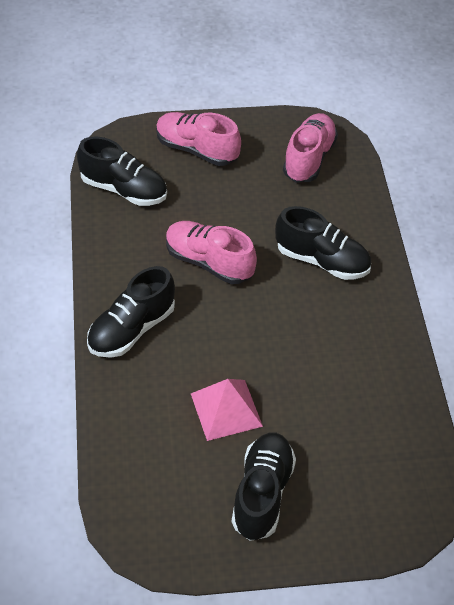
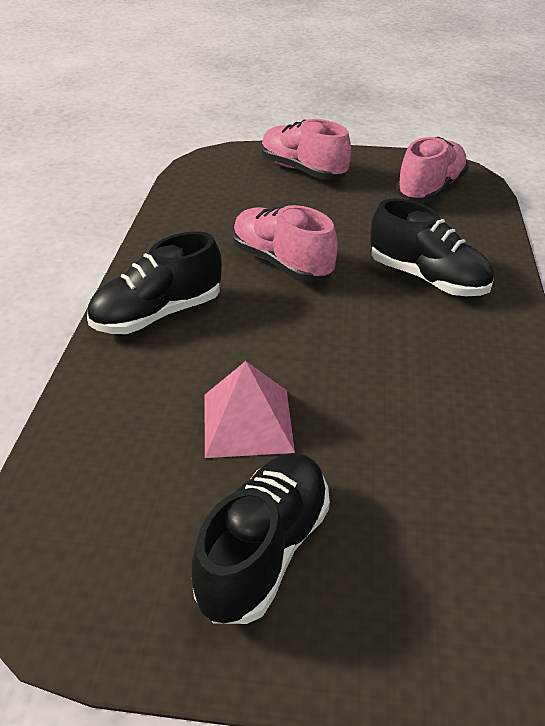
camera: 15 degrees right, 10 degrees down
(124, 190) = (209, 192): black shoe -> none

